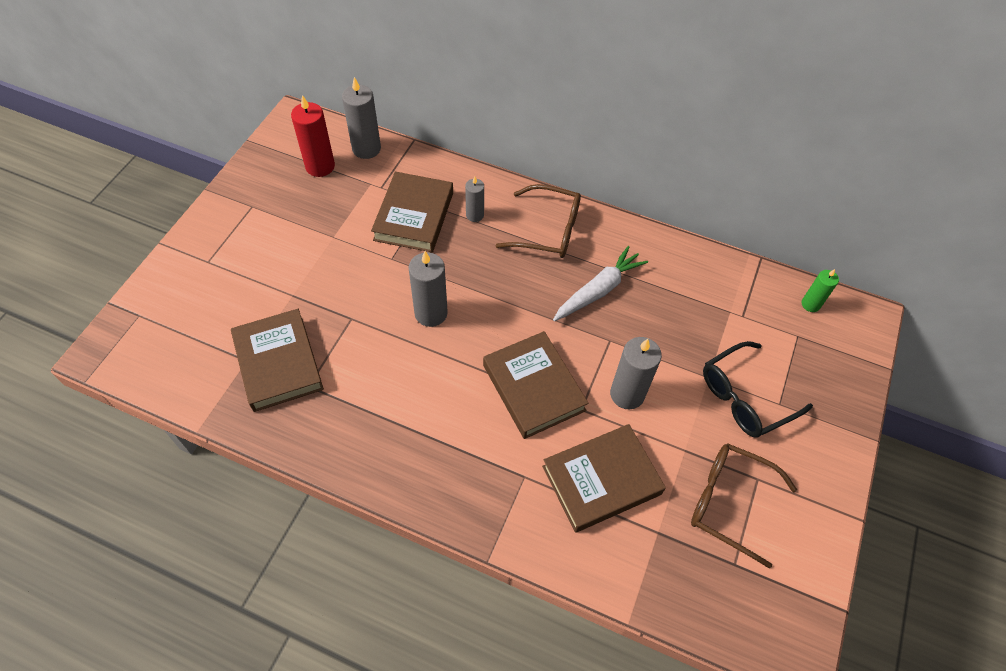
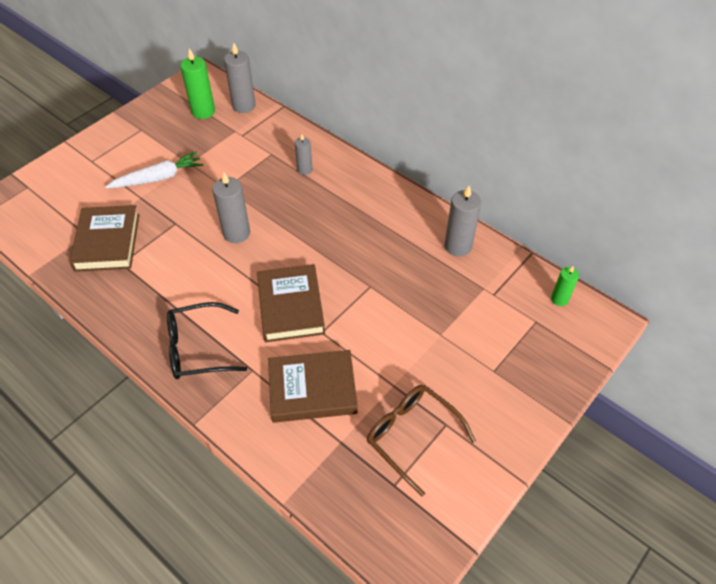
camera: 20 degrees right, 5 degrees down
(320, 166) = (203, 111): red candle -> green candle
(414, 216) = (257, 161): brown book -> none
(548, 230) = (358, 193): brown glasses -> none
(598, 290) = (378, 246): white carrot -> white carrot (158, 178)
(627, 394) = (364, 330): grey candle -> grey candle (458, 246)
(745, 397) = (465, 358): black glasses -> black glasses (198, 348)

